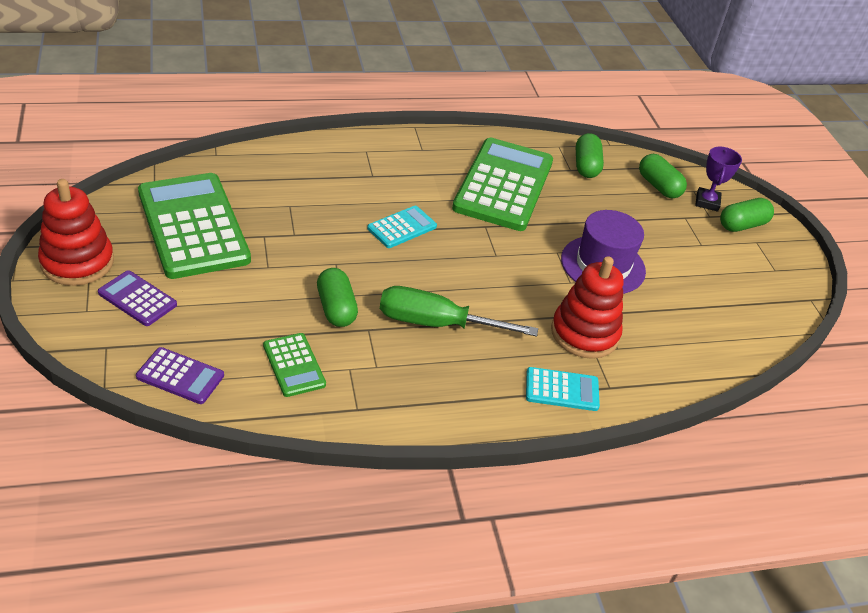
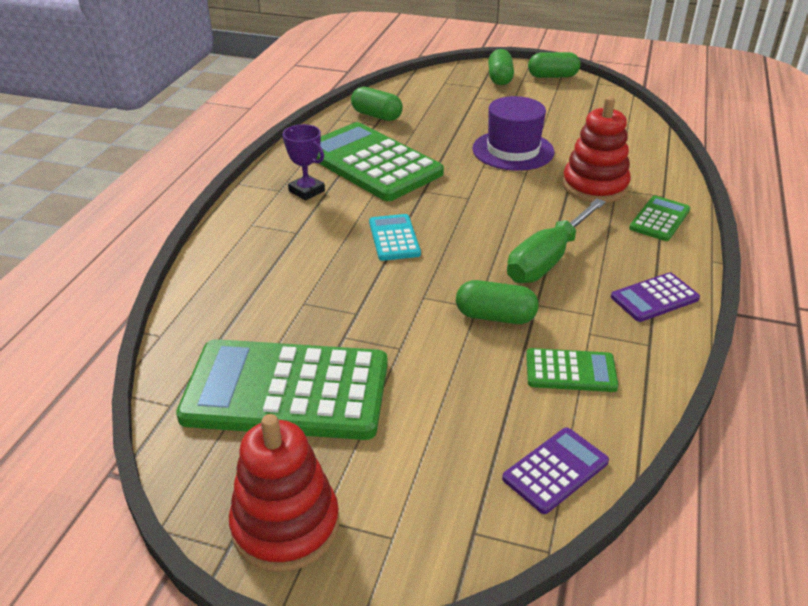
camera: 55 degrees left, 5 degrees down
(137, 299) = (396, 478): purple calculator -> purple calculator (654, 298)
(562, 390) = (659, 219): turquoise calculator -> green calculator
(658, 186) = (429, 94): green capsule -> green capsule (552, 76)
(707, 202) = (463, 82): purple trophy -> purple trophy (307, 191)

